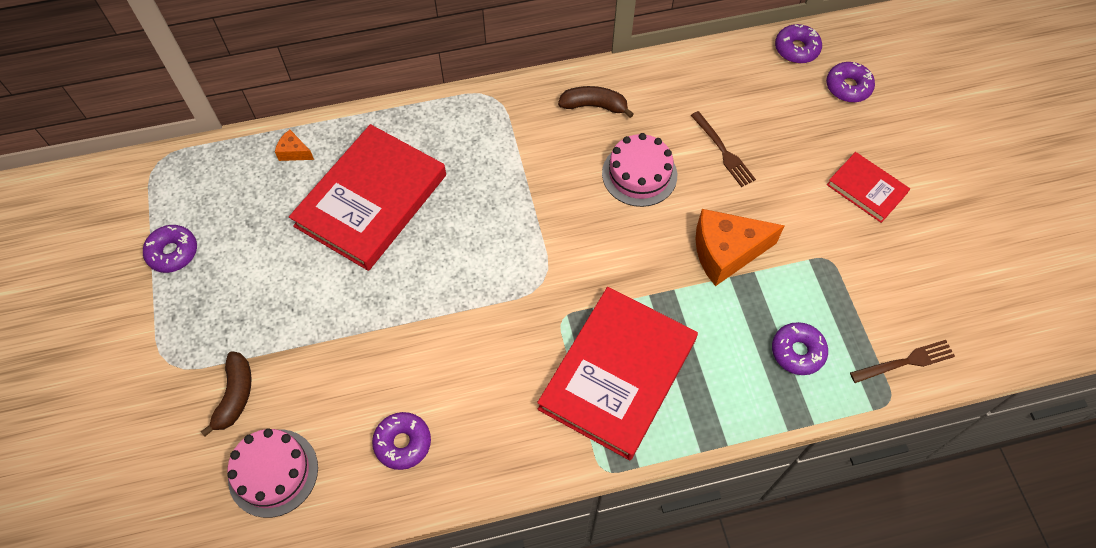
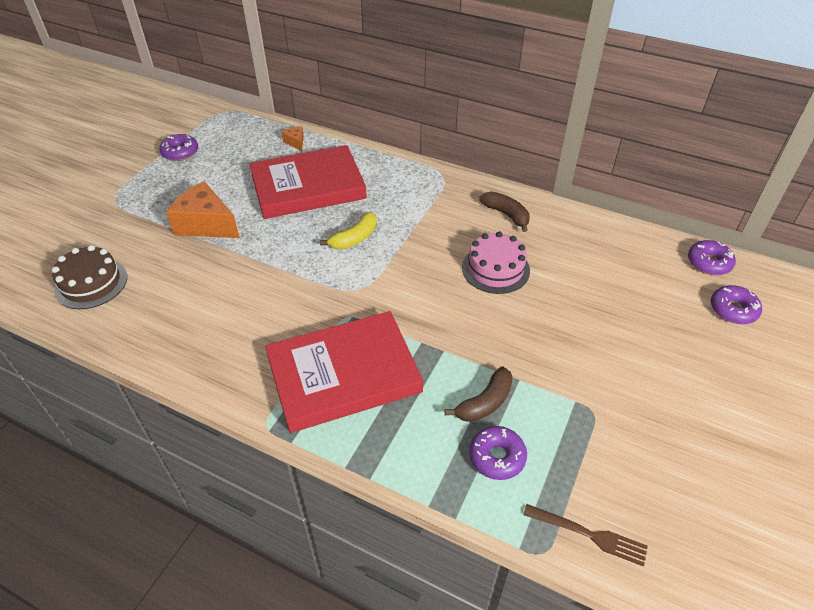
camera: 40 degrees right, 15 degrees down
(235, 396) = (122, 234): brown banana -> brown banana (485, 402)
(273, 472) = (91, 283): pink cake -> brown cake
(403, 443) = (171, 318): purple donut -> none
(483, 229) = (354, 238): none -> yellow banana
(723, 151) = (576, 292): brown fork -> none
(726, 252) = (510, 353): orange cheese -> orange cheese (206, 224)
(866, 189) = (680, 386): red book -> none

